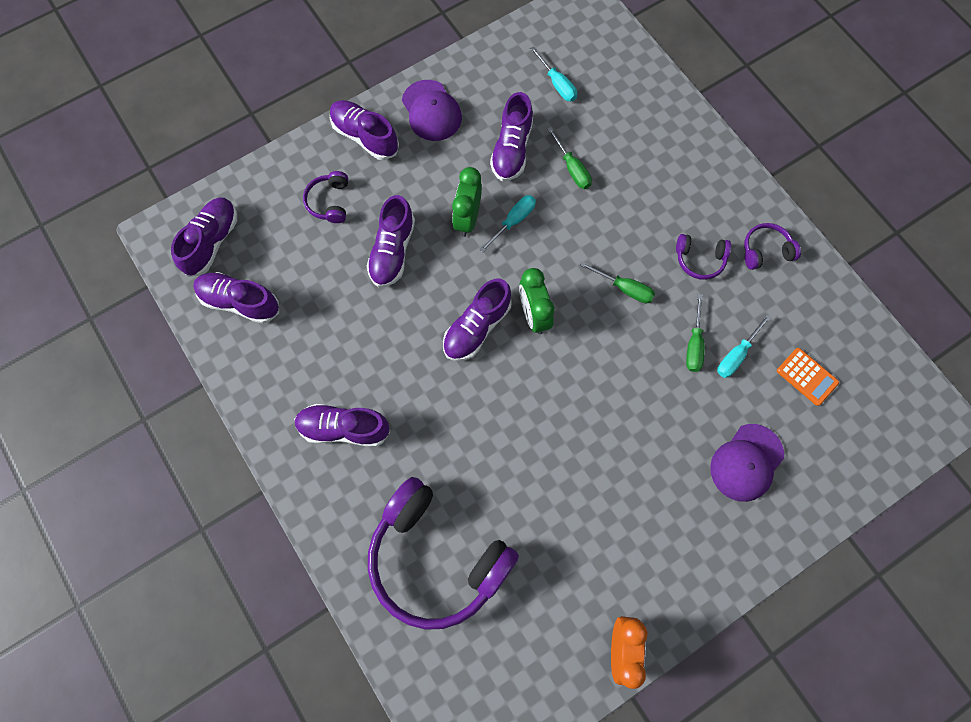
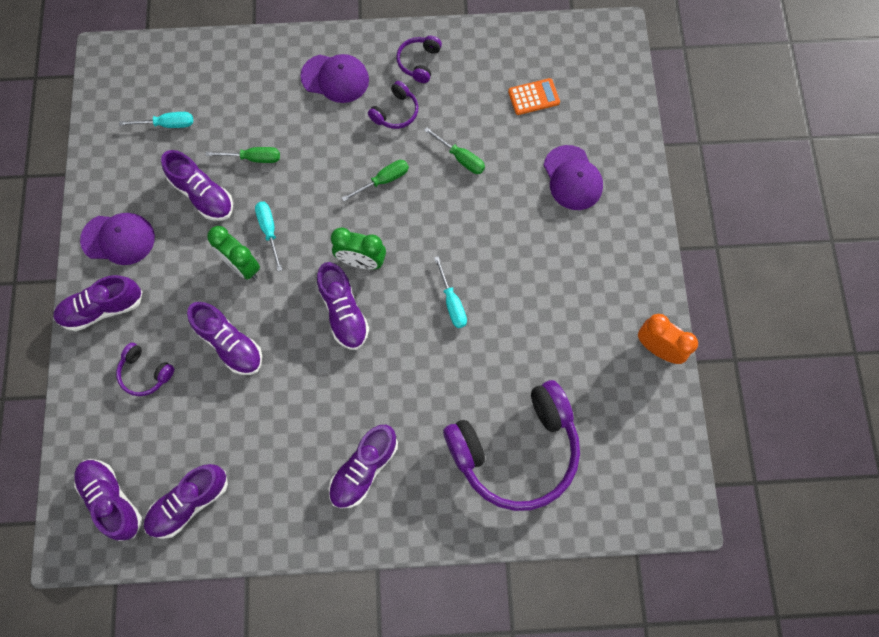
camera: 60 degrees left, 0 degrees up
(696, 189) = (335, 78): none -> purple cap
(736, 355) = (487, 134): turquoise screwdriver -> turquoise screwdriver (452, 302)

